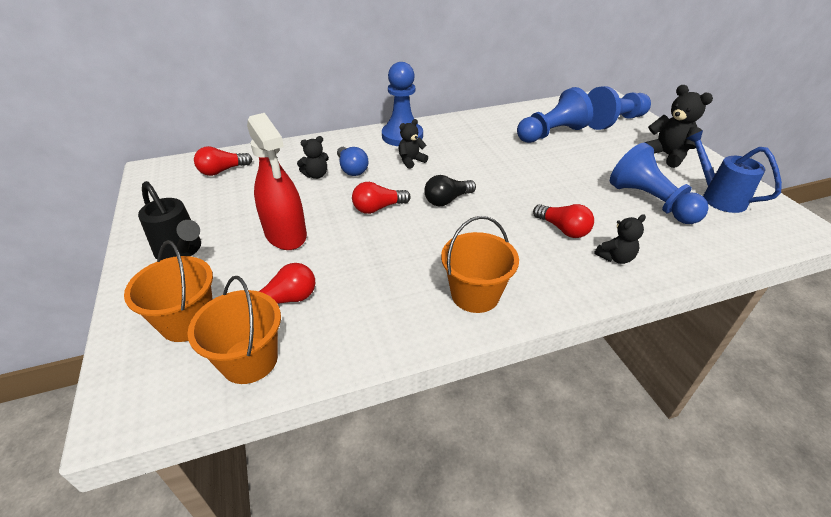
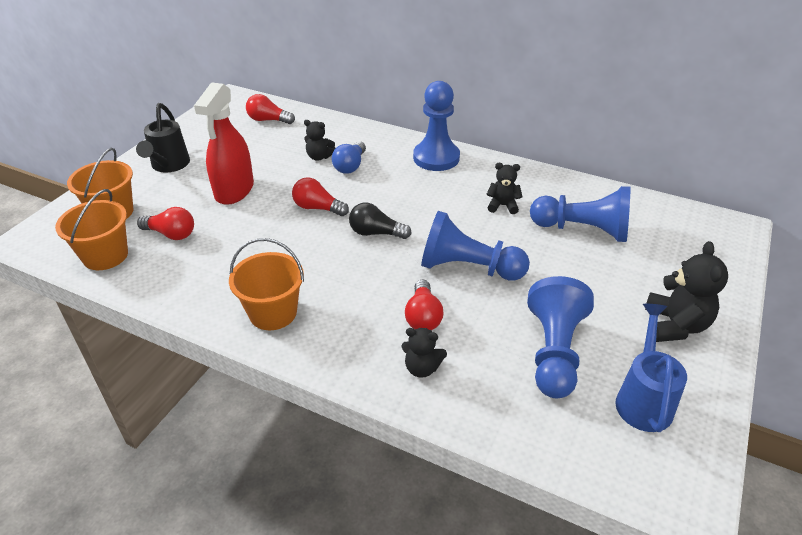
camera: 45 degrees right, 0 degrees up
(411, 161) = (405, 184): black teddy bear -> black teddy bear (502, 205)
(614, 122) = (685, 257): blue pawn -> blue pawn (468, 268)

